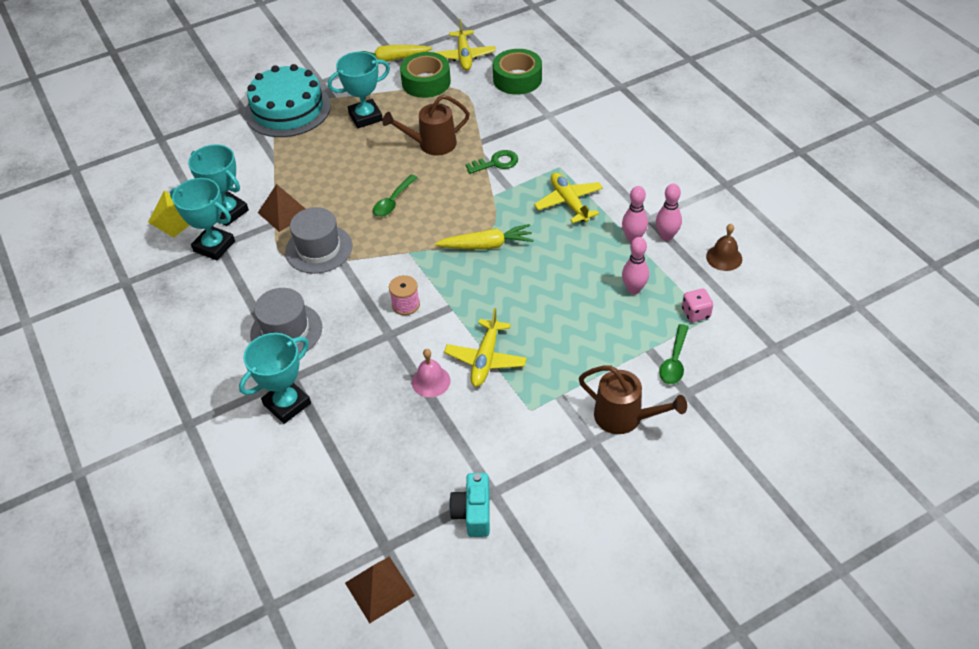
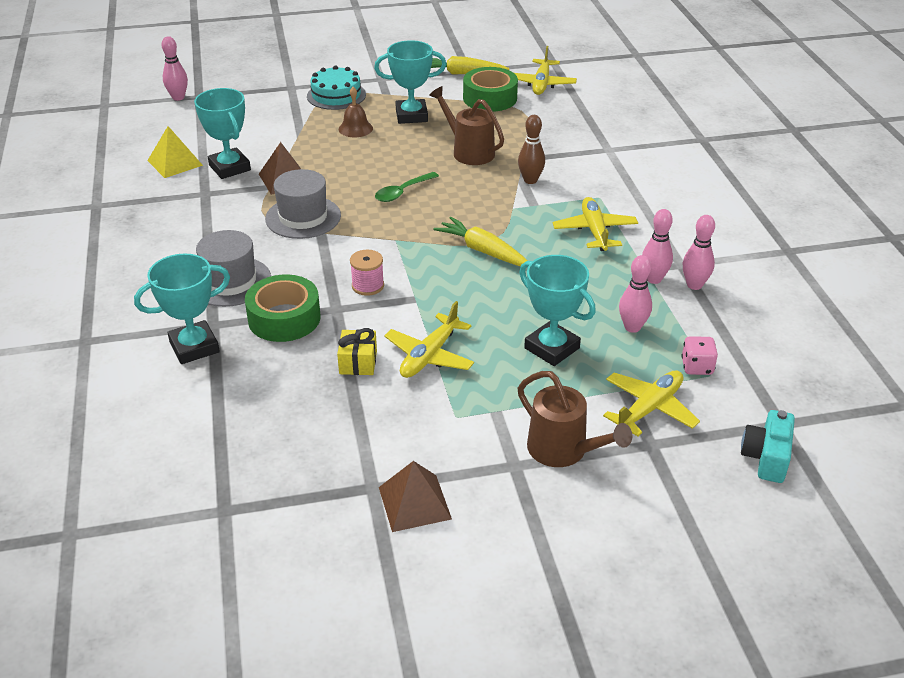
camera: 15 degrees right, 10 degrees down
(141, 145) = (178, 97): none -> pink bowling pin
(214, 246) = (199, 193): turquoise trophy -> turquoise trophy (551, 348)
(288, 109) = (336, 95): turquoise cake -> turquoise cake, size x0.64
(379, 589) = (195, 550): brown pyramid -> brown pyramid (414, 503)
(431, 144) = (468, 151): brown watering can -> brown watering can turned 45 degrees clockwise
(431, 381) = (358, 362): pink bell -> yellow gift
(473, 512) = (340, 502): turquoise camera -> turquoise camera (766, 457)
(486, 245) = (483, 251): yellow carrot -> yellow carrot turned 150 degrees counterclockwise
(496, 163) = (530, 180): green key -> brown bowling pin
(517, 79) = (589, 113): green tape -> green tape (284, 318)
(674, 361) = (649, 408): green spoon -> yellow plane
(724, 257) = (755, 320): brown bell -> brown bell (355, 128)

